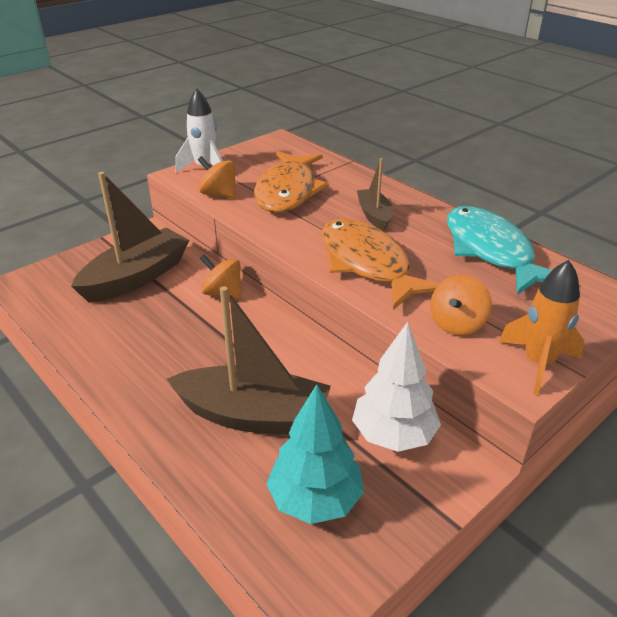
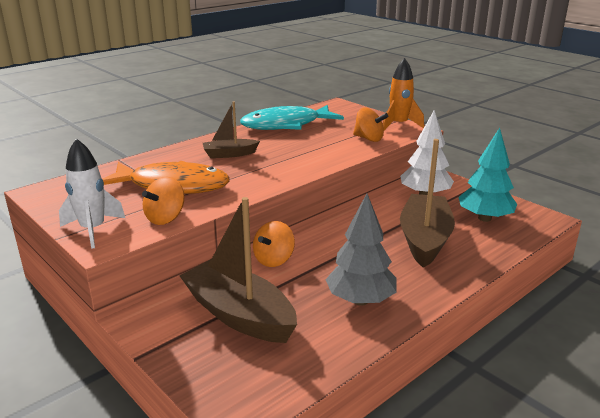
camera: 90 degrees left, 10 degrees down
(134, 348) = (360, 300): none -> grey tree
(367, 264) = (302, 158): orange fish -> none

